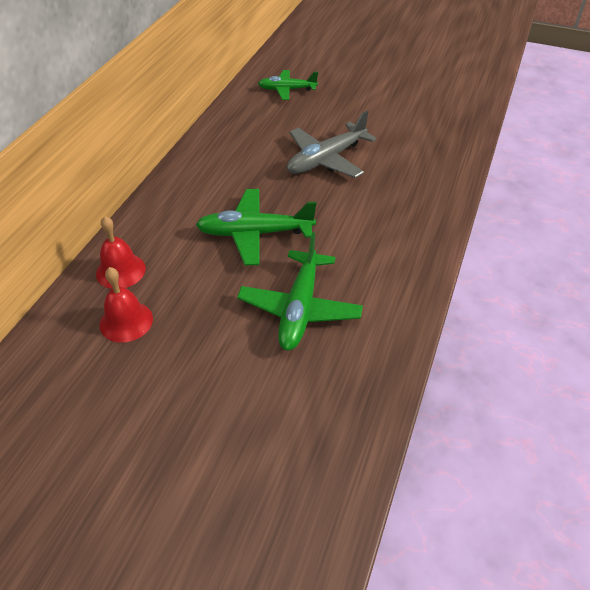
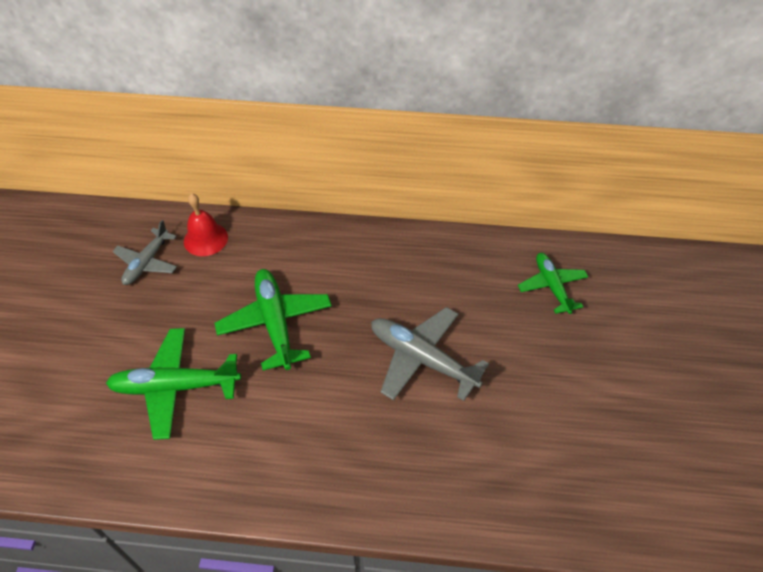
camera: 75 degrees right, 5 degrees up
(126, 321) = (147, 263): red bell -> grey plane

